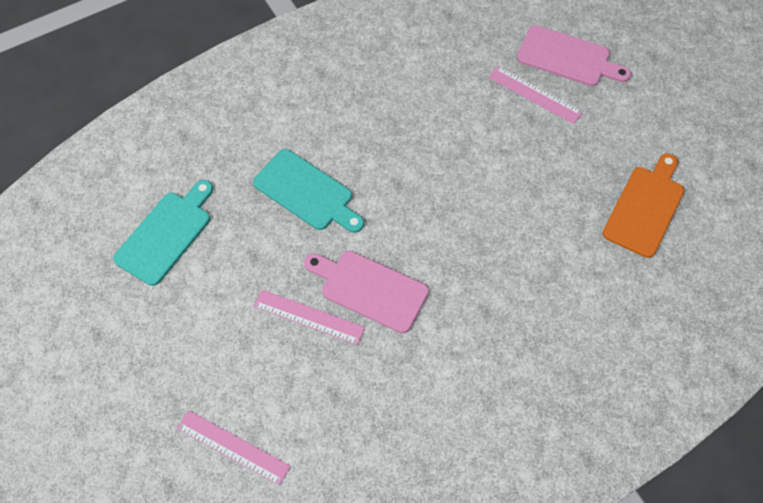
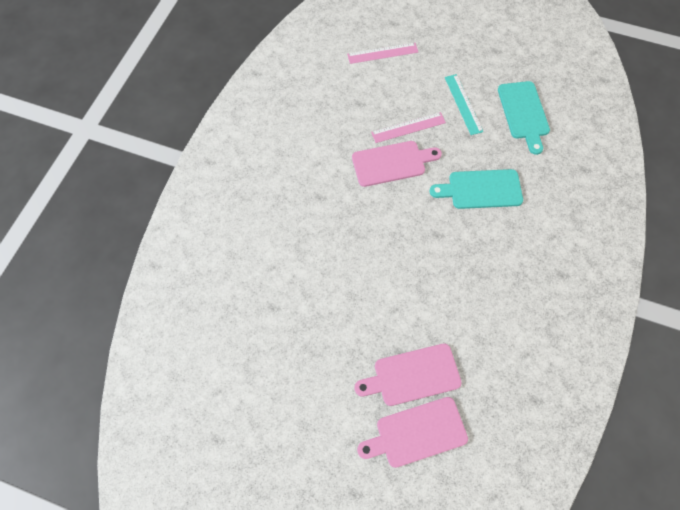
camera: 140 degrees right, 5 degrees up
(216, 296) = (463, 104): none -> turquoise ruler
(534, 94) = (412, 375): pink ruler -> pink cutting board
(645, 208) = (272, 339): orange cutting board -> none

